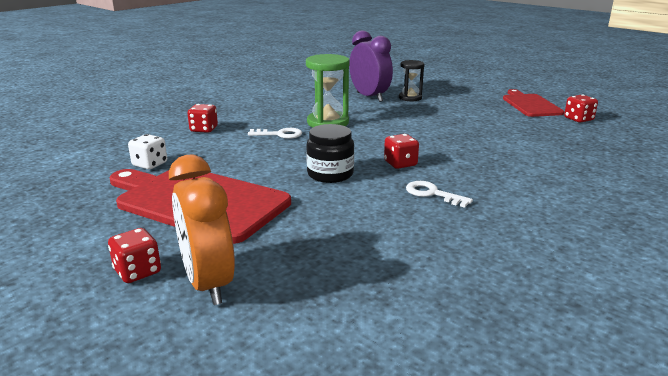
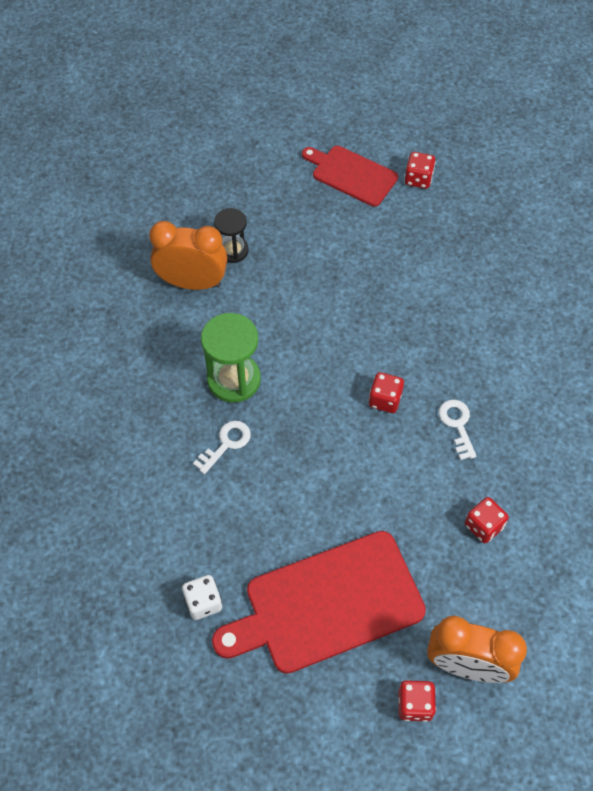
camera: 50 degrees left, 35 degrees up
(204, 129) = (144, 503): red dice -> red dice (483, 526)
(330, 174) = (359, 468): black jar -> none
(369, 97) = (192, 282): purple clock -> orange clock
(432, 194) = (457, 425): white key -> white key turned 90 degrees clockwise

